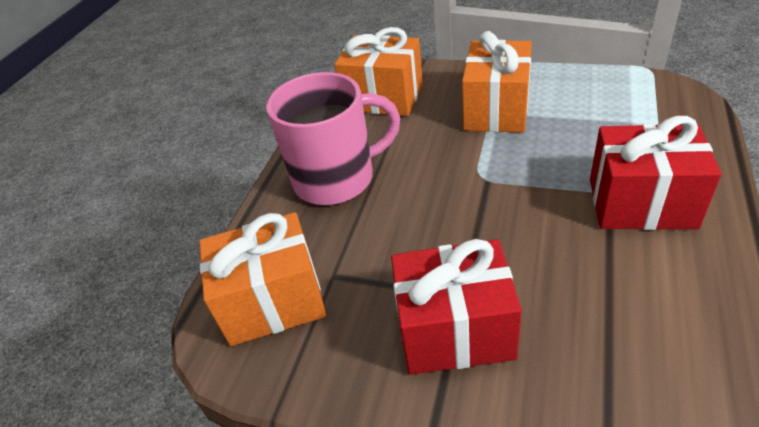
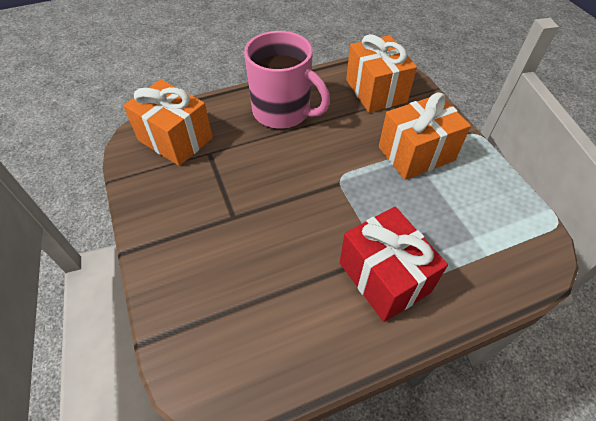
camera: 45 degrees right, 10 degrees up
(455, 330) = (205, 226): red gift -> none

